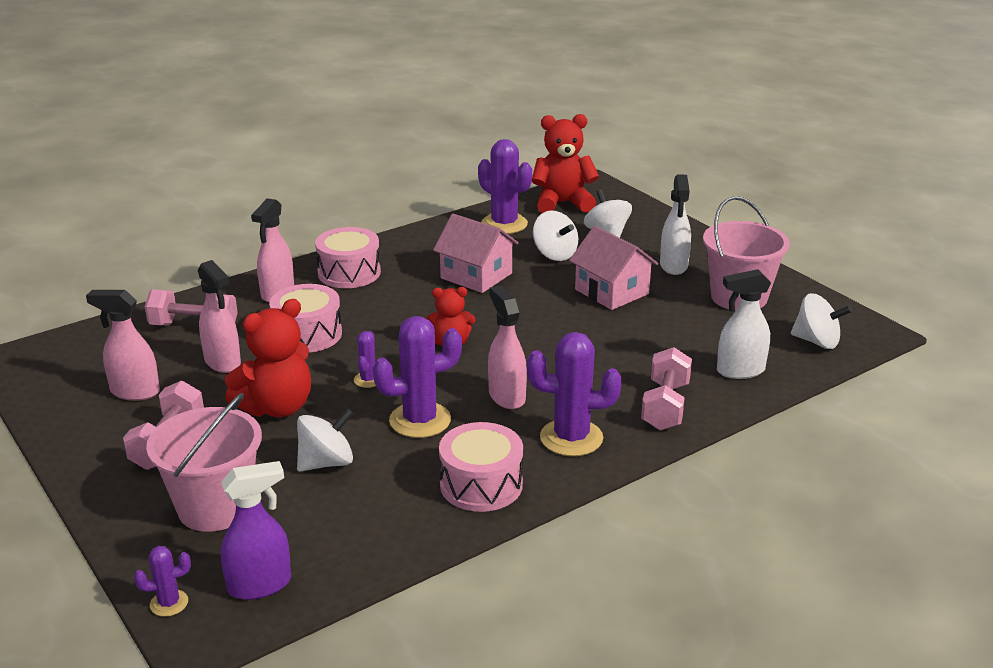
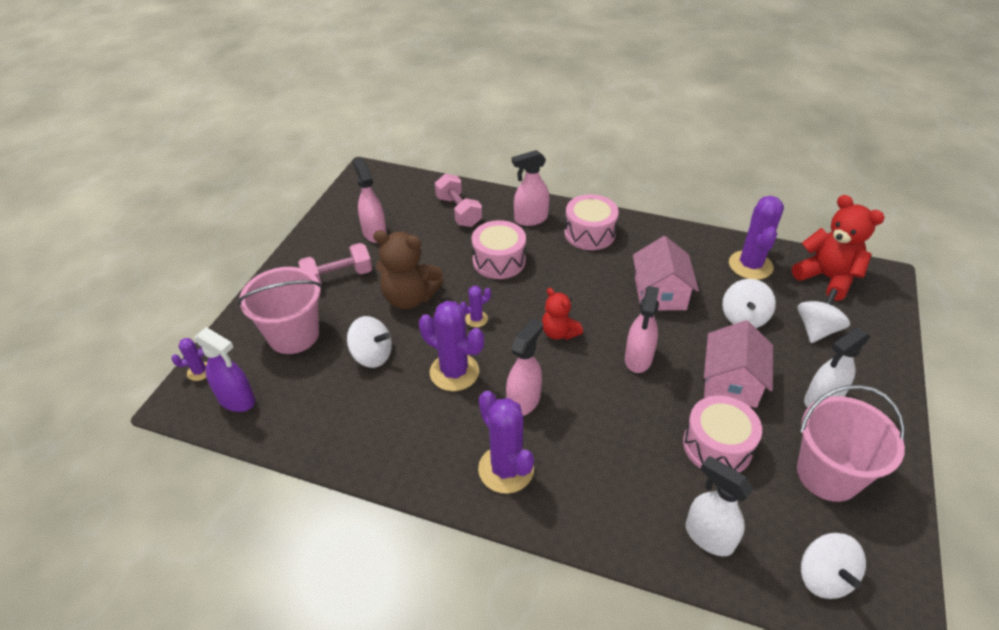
camera: 55 degrees right, 15 degrees up
(169, 603) = (199, 371): purple cactus -> purple cactus turned 60 degrees counterclockwise
(223, 362) = (434, 246): pink spray bottle -> pink spray bottle (638, 359)
(277, 407) = (409, 297): red teddy bear -> brown teddy bear
(481, 485) = (408, 448): pink drum -> pink drum (717, 446)
(665, 406) = (602, 508): pink dumbbell -> none

